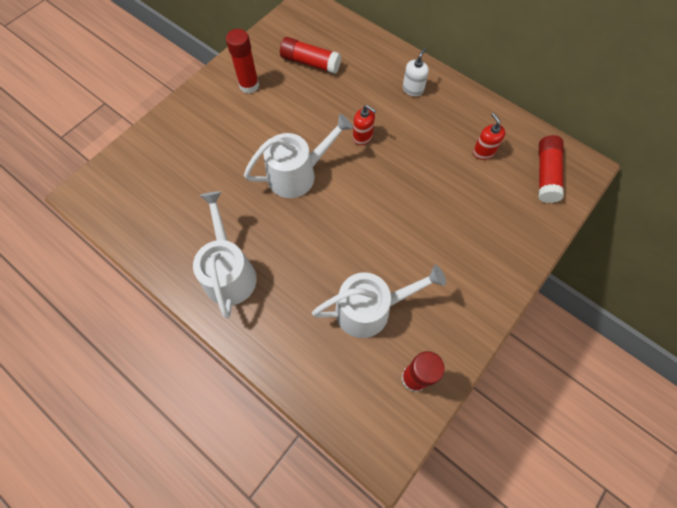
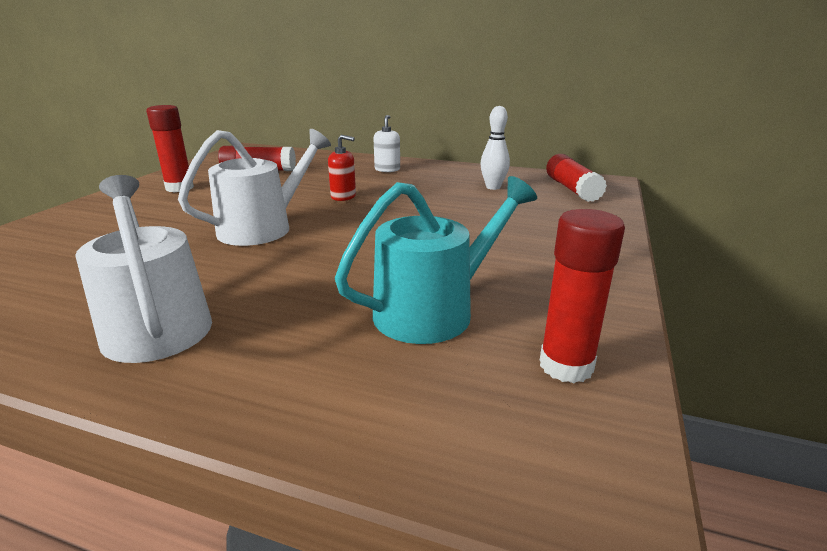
camera: 20 degrees left, 40 degrees down
(370, 309) = (434, 310): white watering can -> turquoise watering can
(483, 152) = (493, 187): red soap dispenser -> white bowling pin

